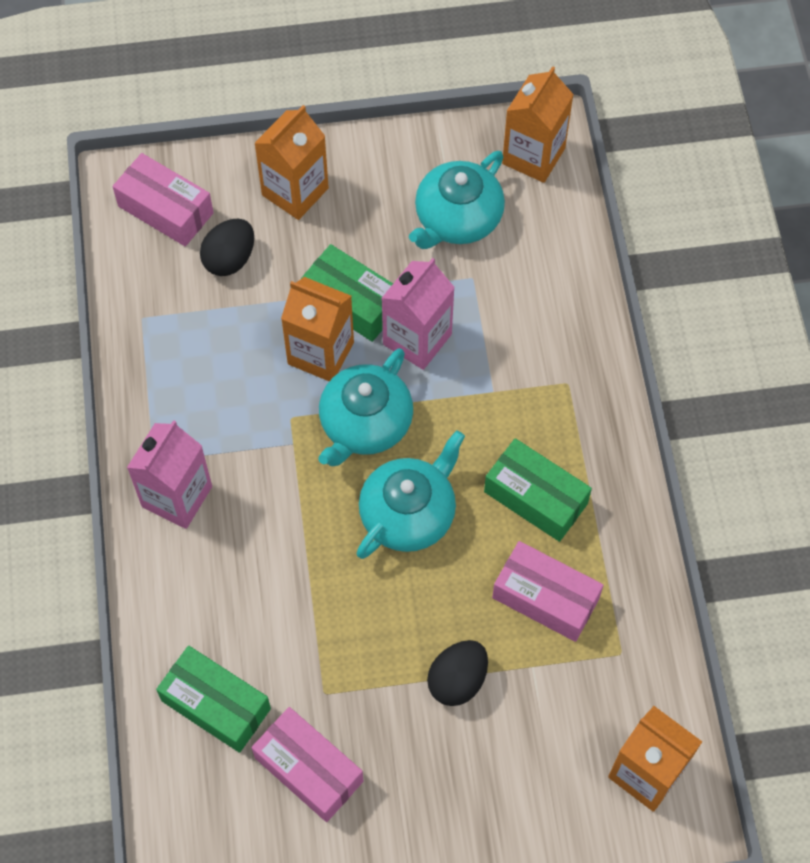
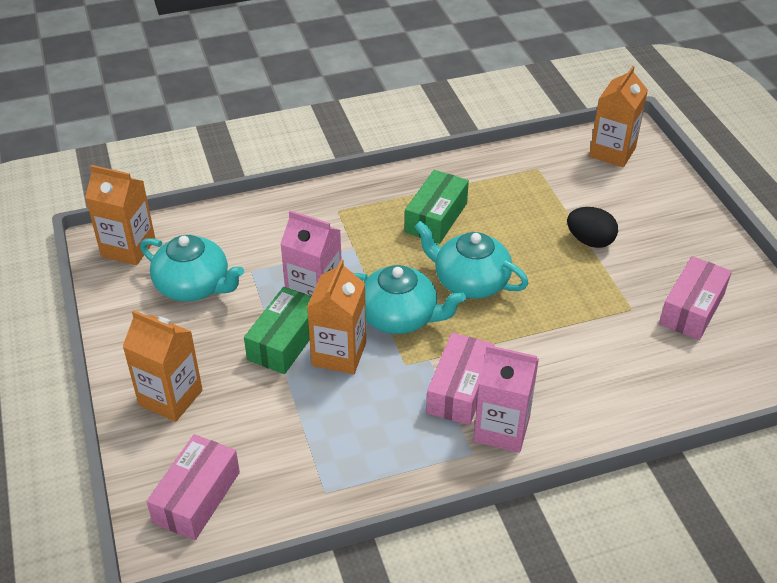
camera: 100 degrees left, 20 degrees down
(216, 705) = (670, 370): green box -> none
(230, 259) = (250, 434): black egg -> none
(545, 598) = (511, 205): pink box -> pink box (459, 389)

